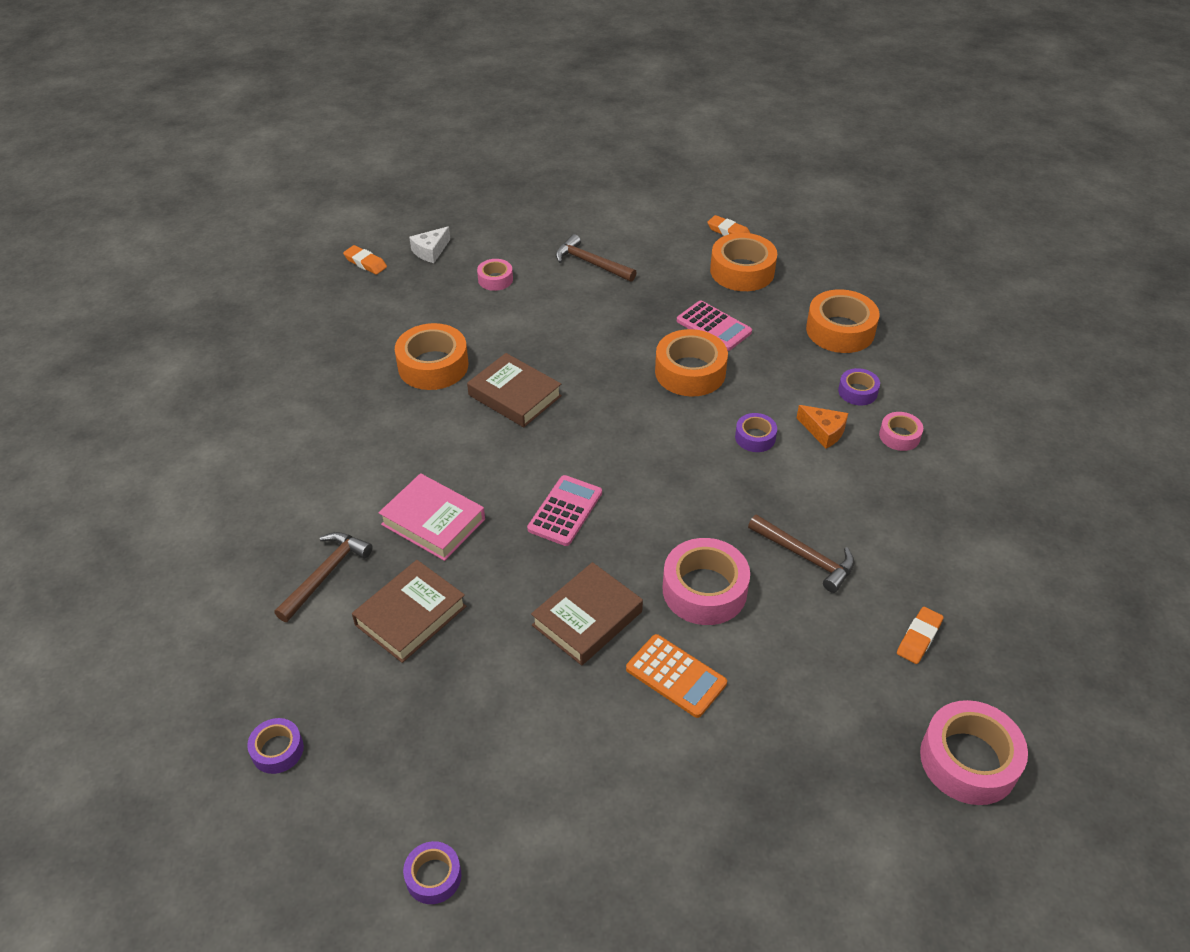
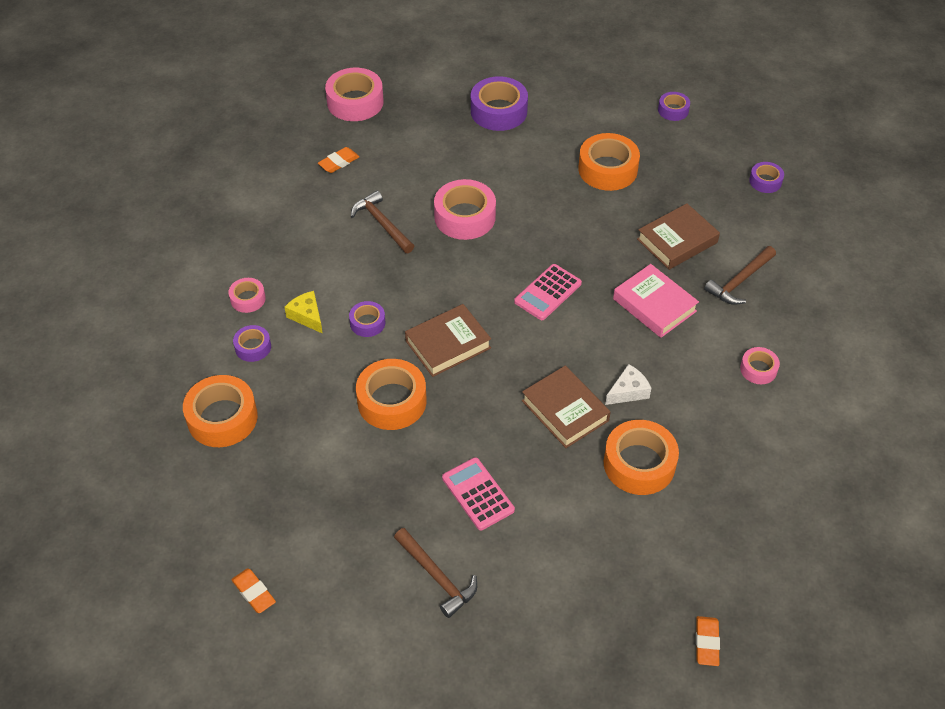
camera: 165 degrees left, 5 degrees up
(365, 263) = (707, 643): orange eraser -> orange eraser turned 45 degrees clockwise
(430, 251) = (624, 646): white cheese -> white cheese (628, 391)
(495, 279) = (554, 575): pink tape -> pink tape (758, 369)
(587, 618) = (553, 215): brown book -> brown book (448, 344)
(676, 676) = (506, 172): orange calculator -> none
(713, 326) = (343, 451): pink calculator -> pink calculator (478, 494)
(731, 798) = (498, 111): none -> purple tape
(742, 271) = (273, 523): orange tape -> orange tape (607, 169)
(823, 431) = (307, 316): orange cheese -> yellow cheese

